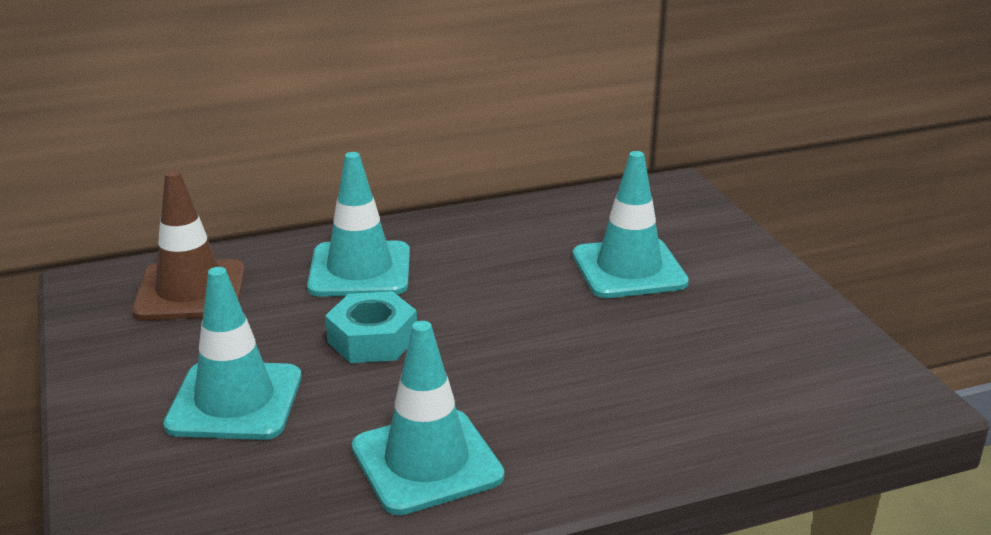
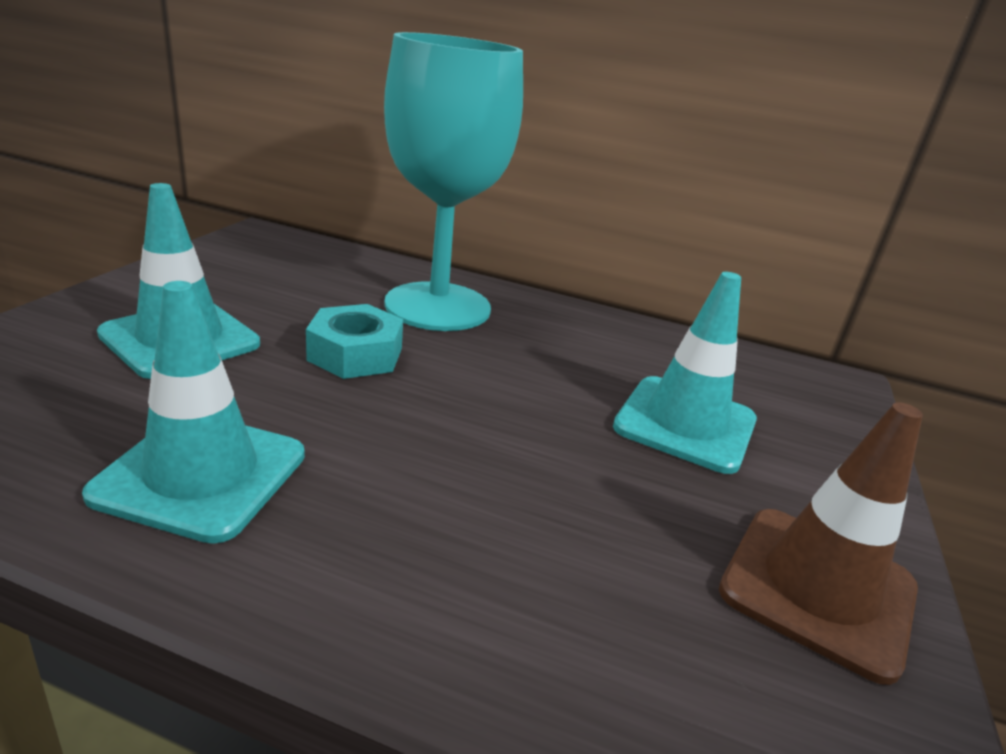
camera: 35 degrees right, 0 degrees up
(190, 291) = (302, 264): brown traffic cone -> brown traffic cone (818, 589)
(360, 270) = (437, 306): turquoise traffic cone -> turquoise goblet

